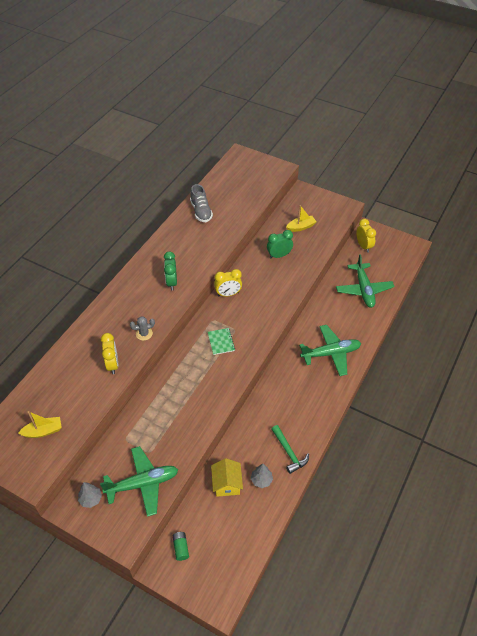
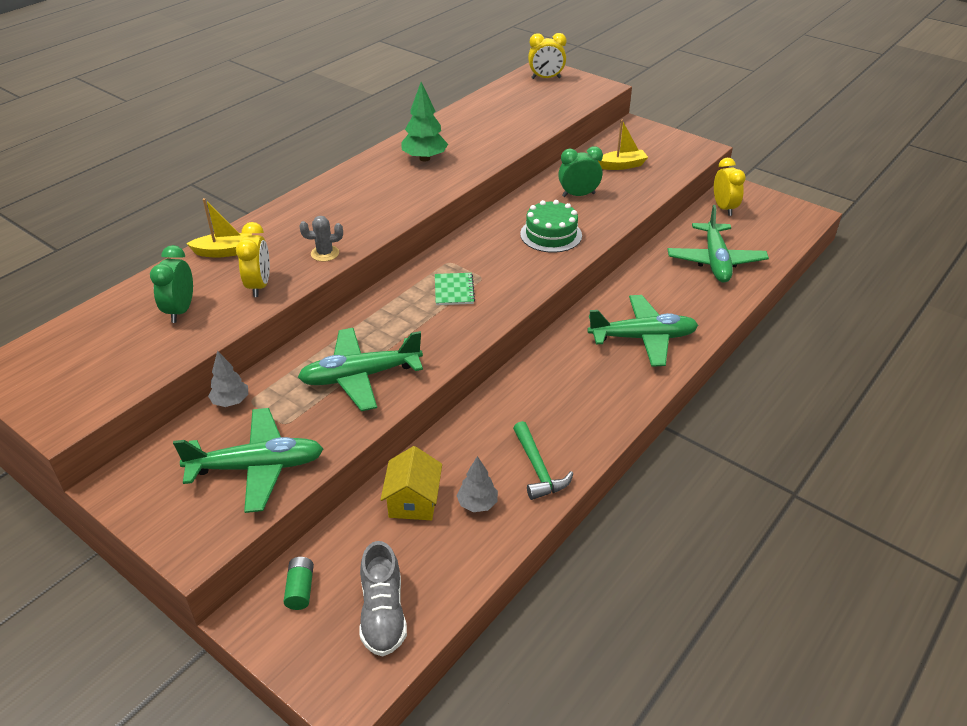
camera: 10 degrees right, 10 degrees down
(43, 431) = (110, 358): yellow boat -> yellow boat (224, 252)
(91, 499) = (159, 478): grey tree -> grey tree (231, 401)
(171, 282) = (391, 197): green clock -> green clock (180, 310)
(183, 413) = (360, 376): none -> green plane
(184, 246) = (424, 158): none -> green tree
(201, 211) = (464, 123): grey shoe -> grey shoe (383, 613)
(228, 294) = (483, 233): yellow clock -> yellow clock (546, 78)
(268, 290) = (551, 234): none -> green cake

